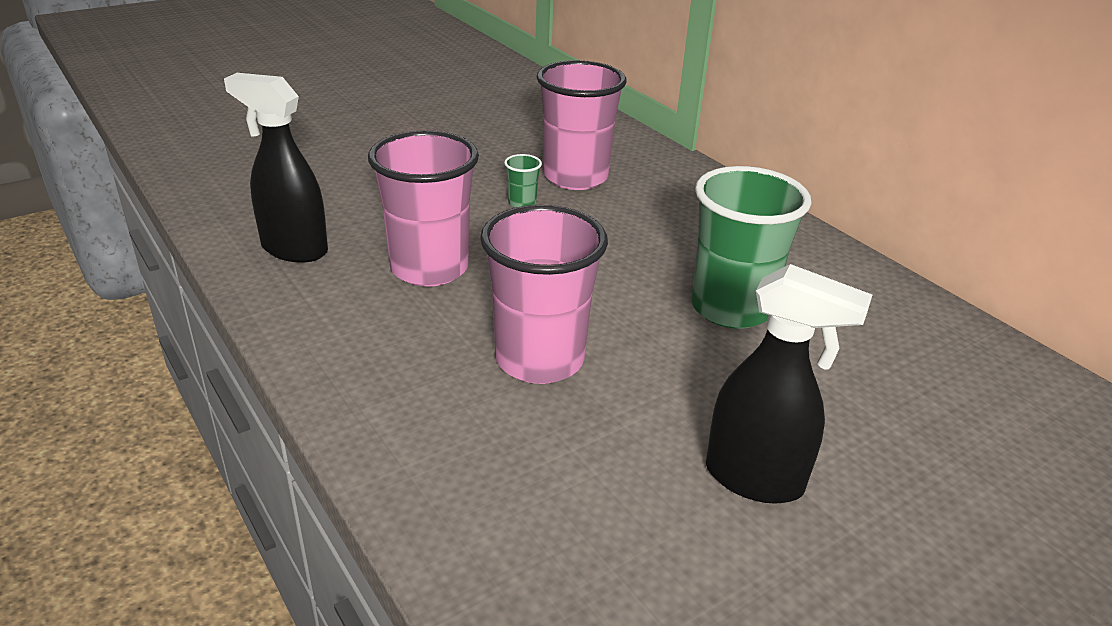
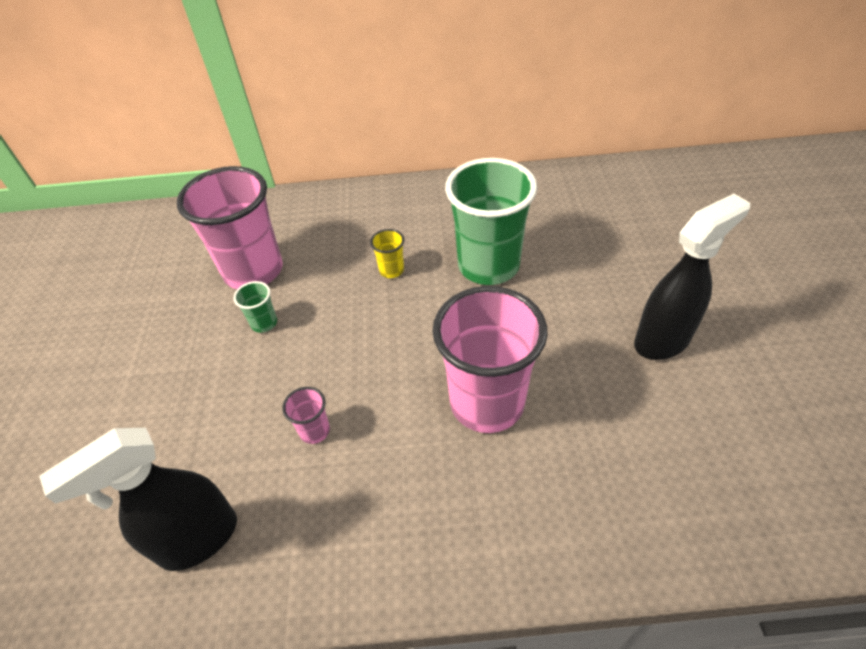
camera: 55 degrees left, 15 degrees up
(429, 268) = (314, 431): pink cup -> pink cup, size x0.41
(656, 249) = (391, 270): none -> yellow cup

